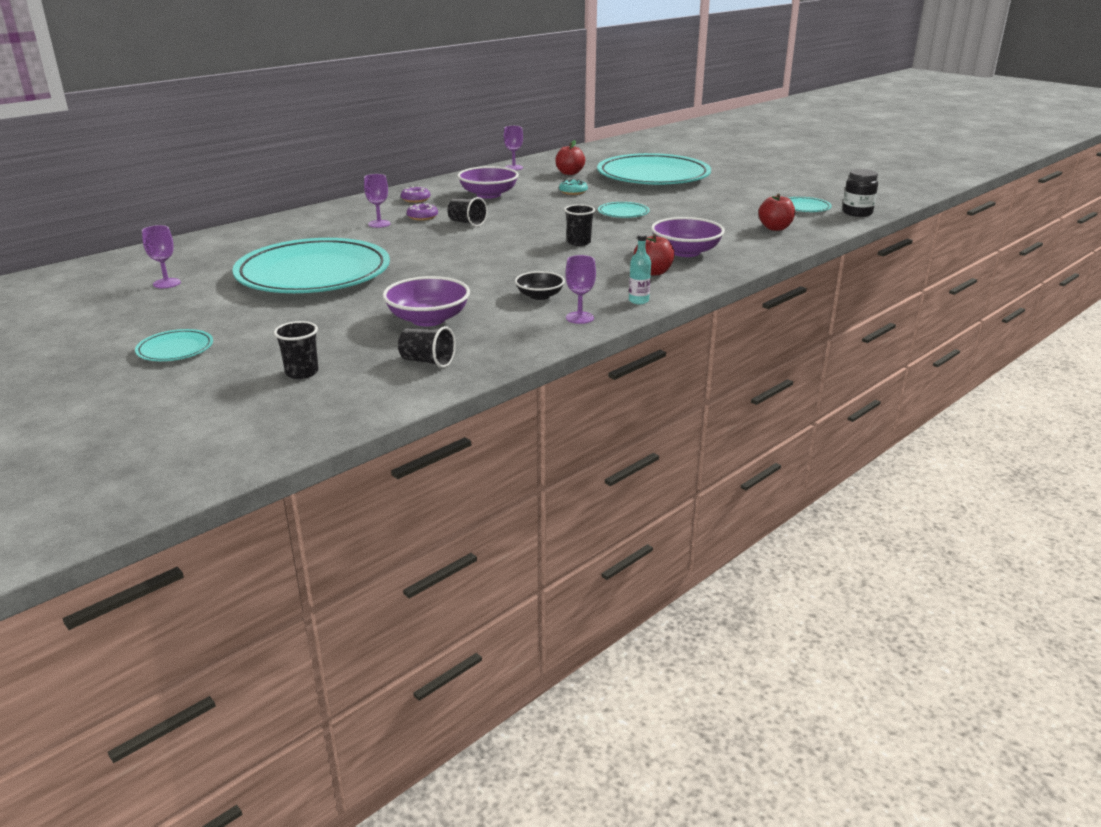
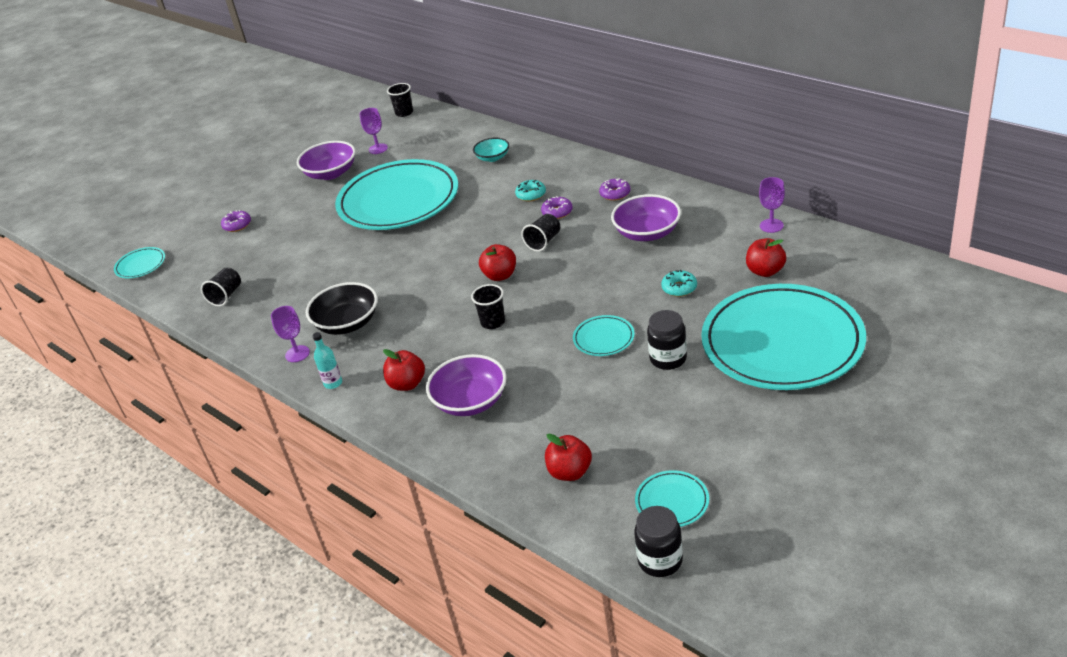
camera: 90 degrees right, 10 degrees up
(175, 349) = (263, 193): turquoise plate -> turquoise plate (140, 265)
(247, 363) = (237, 225): none -> purple donut
(282, 234) = (493, 158): none -> turquoise bowl
(302, 373) = (219, 250): black cup -> black cup (404, 113)
(379, 224) = (531, 195): purple goblet -> turquoise donut
(428, 319) = (301, 277): purple bowl -> purple bowl (331, 173)
(508, 238) = (500, 275): none -> red apple
(539, 296) = (347, 323): black bowl -> black bowl, size x1.63
(657, 199) = (668, 359): none -> black jar

